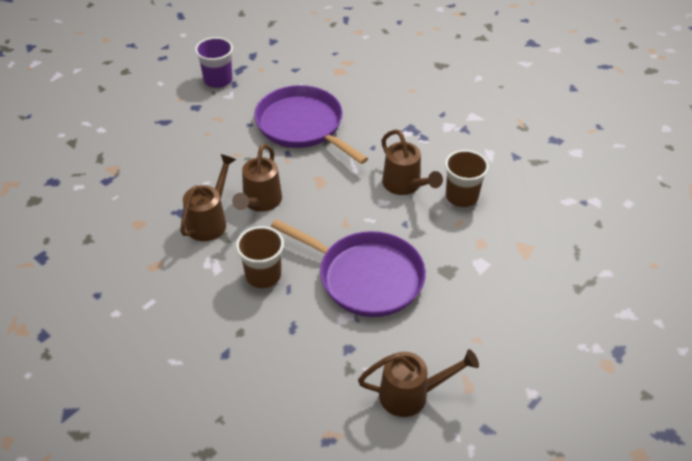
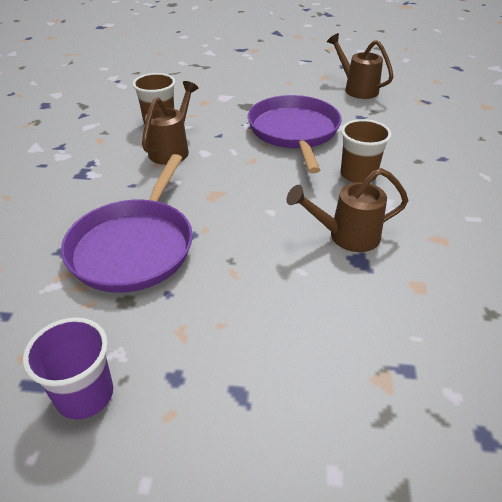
camera: 125 degrees left, 5 degrees down
(260, 202) = (284, 217): brown watering can -> none

